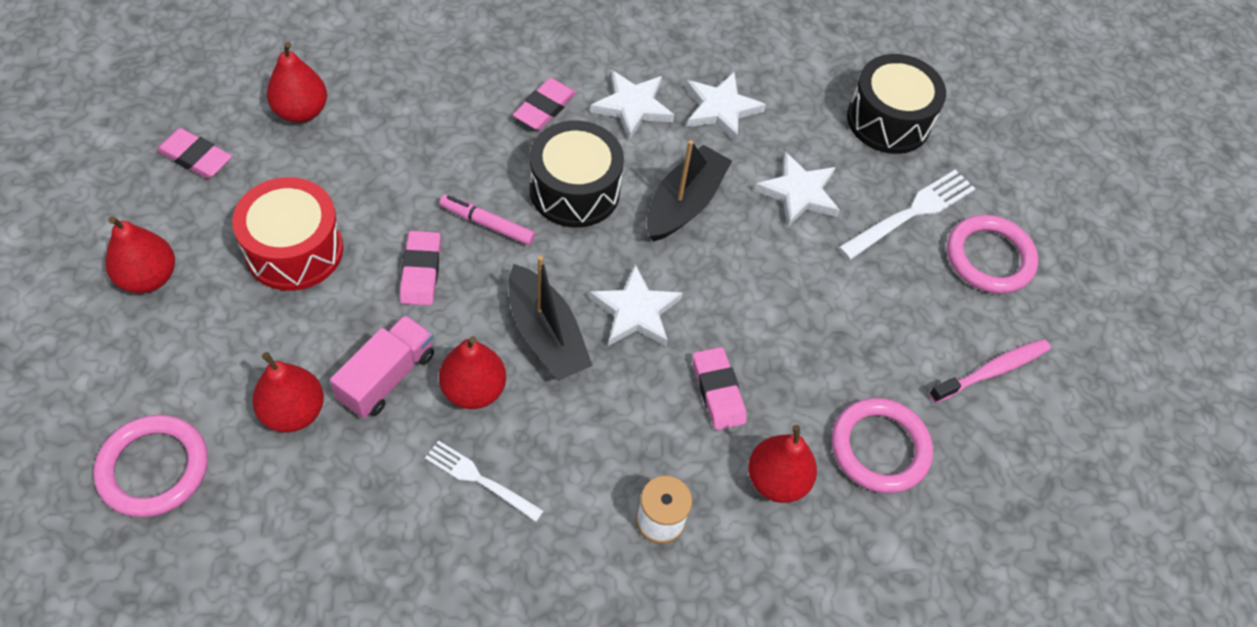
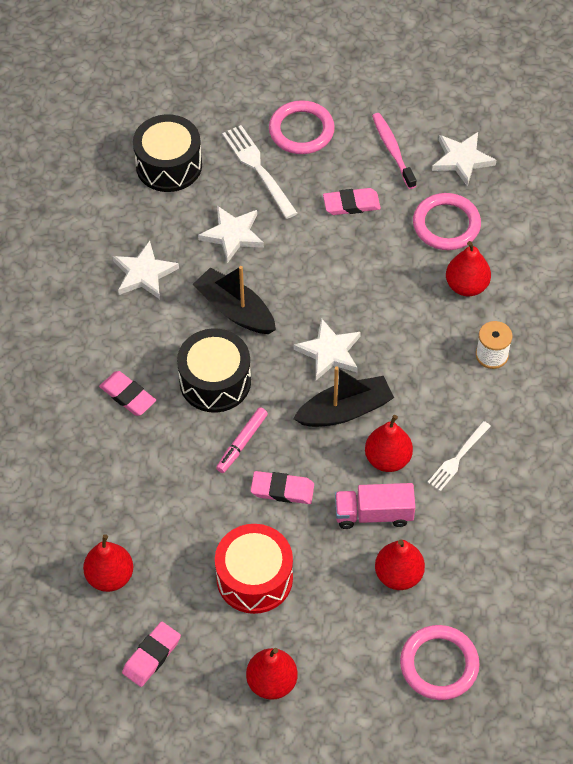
camera: 75 degrees left, 0 degrees up
(387, 377) = (373, 514): pink truck -> pink truck turned 45 degrees counterclockwise
(632, 107) = (134, 334): white star -> white star (462, 160)
(718, 391) = (398, 310): pink eraser -> pink eraser (351, 204)

